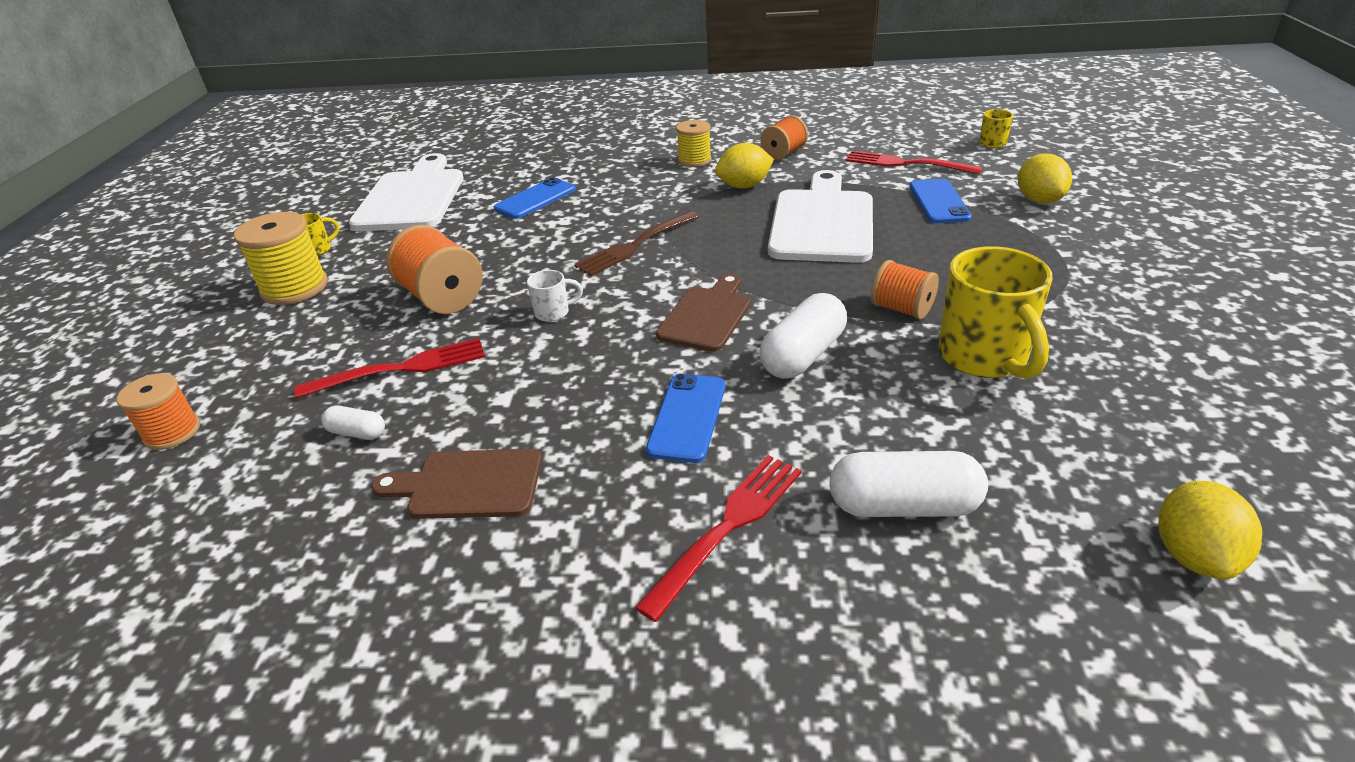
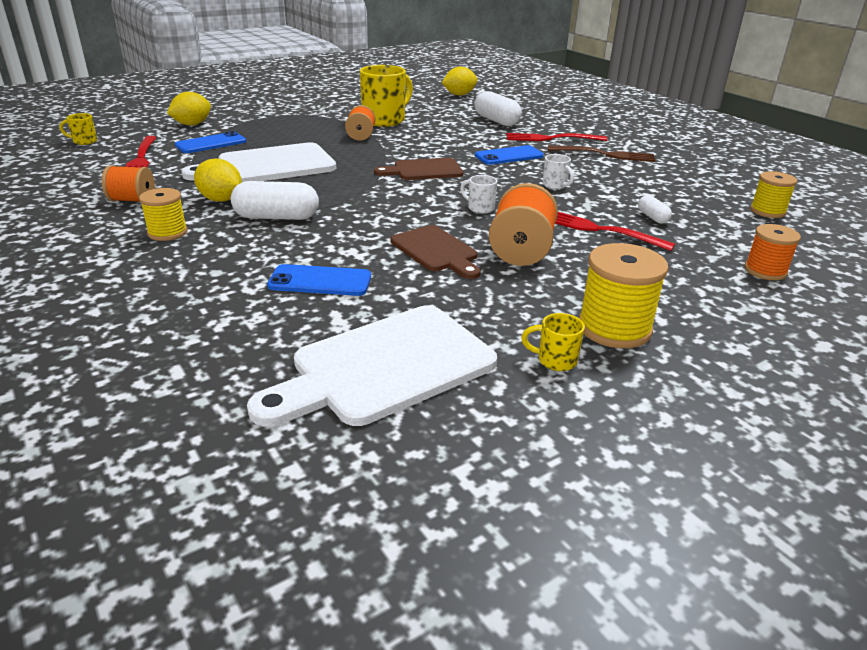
camera: 130 degrees left, 5 degrees down
(188, 579) = (767, 211): none -> yellow spool
(468, 485) = (621, 181): brown cutting board -> brown cutting board (436, 251)
(537, 403) = (555, 185): none -> white mug
(636, 245) = (363, 210): brown fork -> brown fork (605, 154)
(803, 355) = (429, 146): white capsule -> white capsule (276, 217)

